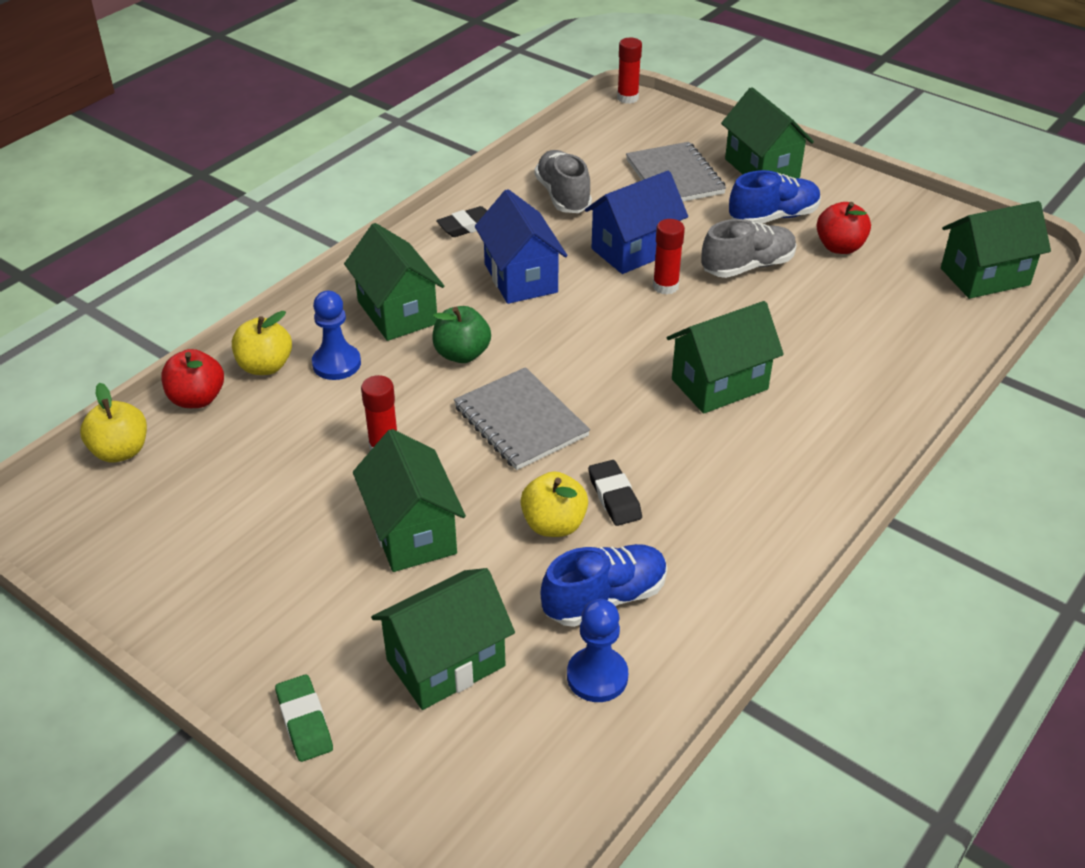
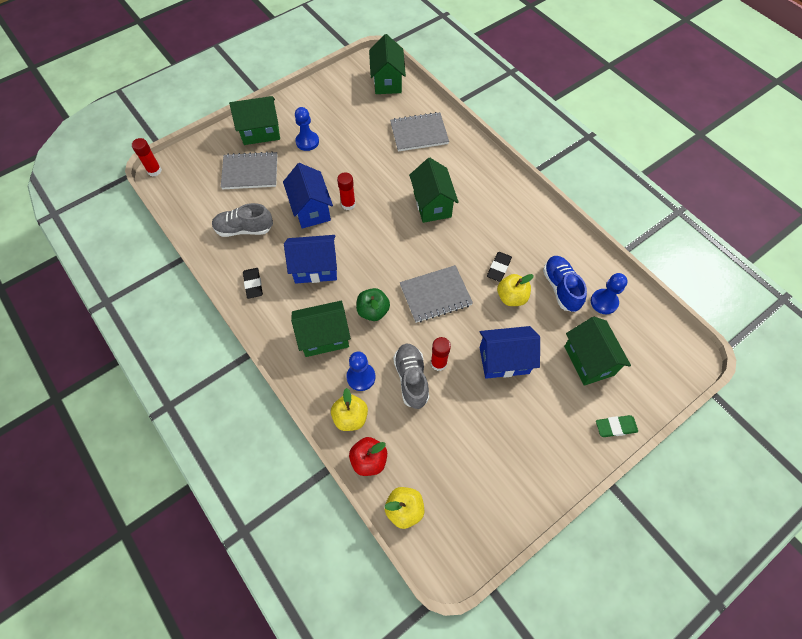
camera: 75 degrees left, 20 degrees up
(412, 532) = (504, 360): green house -> blue house
(614, 497) = (498, 268): black eraser -> black eraser turned 60 degrees counterclockwise
(747, 266) = (345, 165): grey shoe -> grey shoe (411, 379)
(773, 217) = (307, 142): blue shoe -> blue pawn
(839, 247) = (343, 124): red apple -> none
(882, 339) = (419, 133): none -> grey notebook

